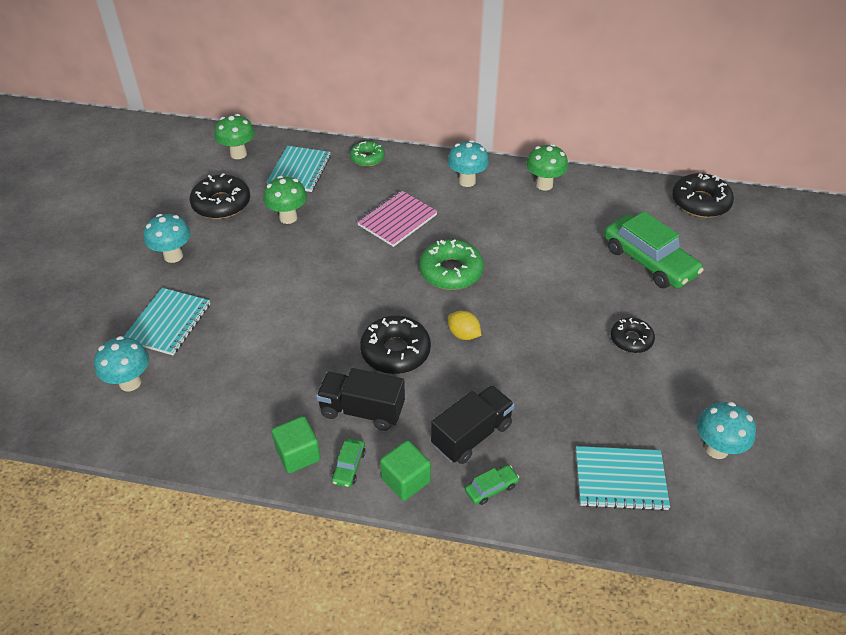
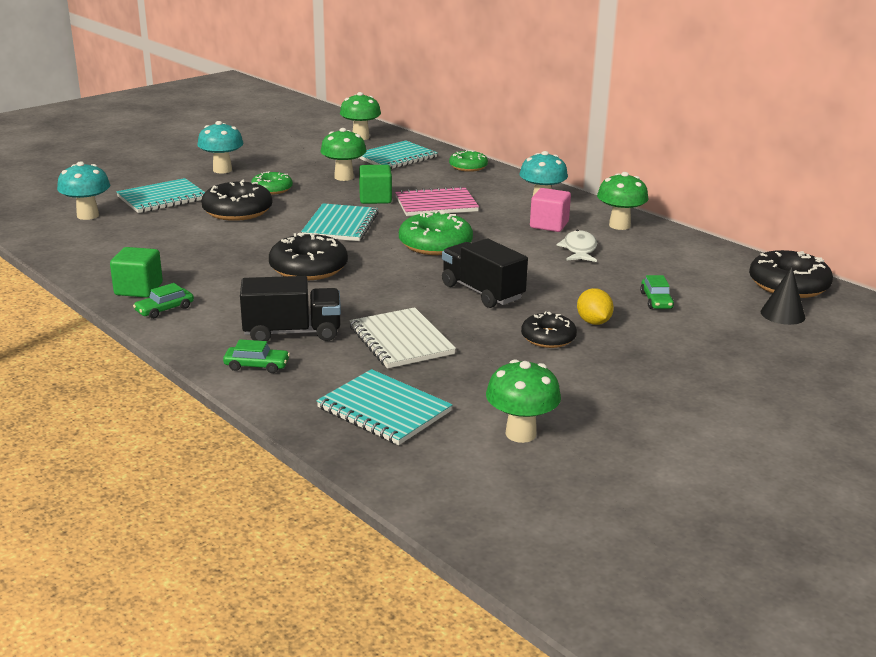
camera: 35 degrees right, 20 degrees down
(221, 204) = (303, 156): black donut -> black donut (237, 211)
(248, 262) = (272, 189): none -> green donut
(357, 283) = (340, 225): none -> turquoise notebook
(362, 410) = (226, 287): black truck -> black truck (482, 292)
(406, 480) = (195, 333): green cube -> green cube (375, 199)
(463, 334) = (384, 279): yellow lemon -> yellow lemon (593, 322)
(500, 207) = (549, 225): none -> pink cube
(548, 227) = (579, 249): none -> white fish
(550, 398) = (401, 340): none -> white notebook
(649, 261) = (656, 300): green car -> green car, size x0.43
(716, 449) = (520, 434): turquoise mushroom -> green mushroom
(726, 236) = (782, 314): none -> black cone

